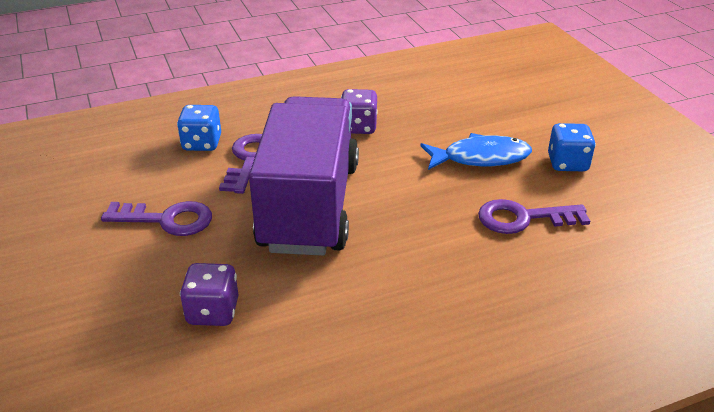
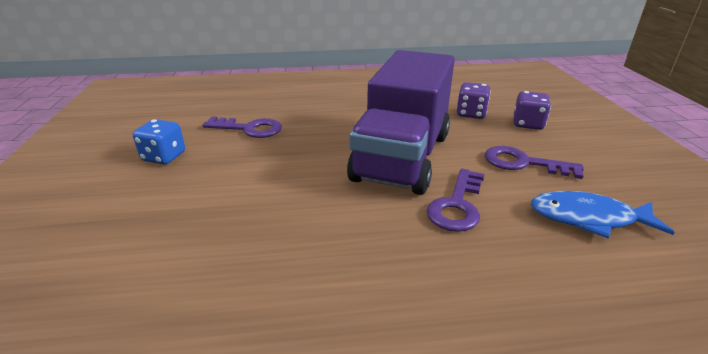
camera: 165 degrees left, 5 degrees down
(202, 143) = (519, 235): blue dice -> none
(358, 127) = (324, 227): purple dice -> purple dice (527, 124)
(481, 158) = (229, 172): blue fish -> blue fish (588, 218)

